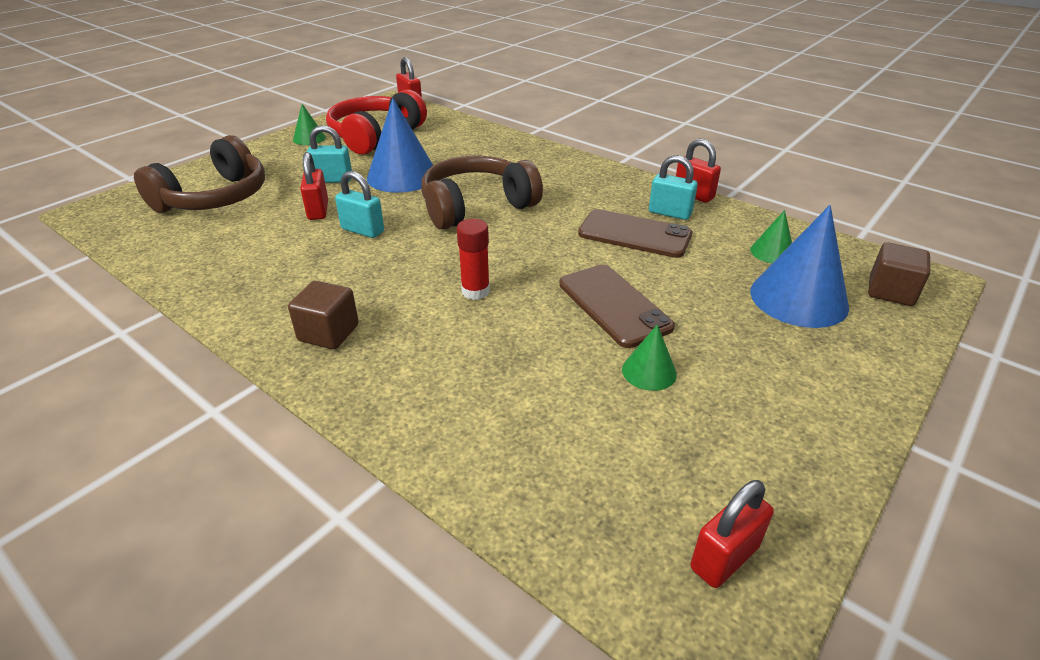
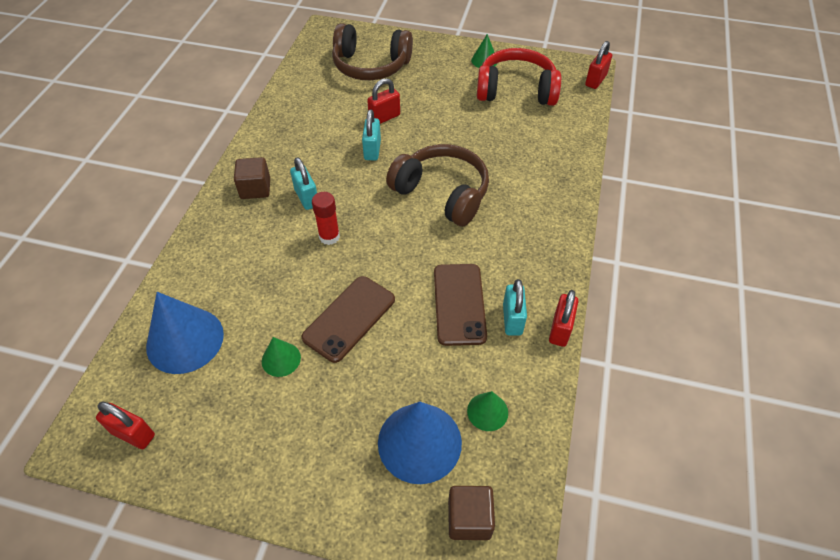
camera: 65 degrees right, 15 degrees up
(332, 180) = (430, 103): turquoise padlock -> turquoise padlock (306, 198)
(402, 176) = (461, 134): blue cone -> blue cone (185, 340)

